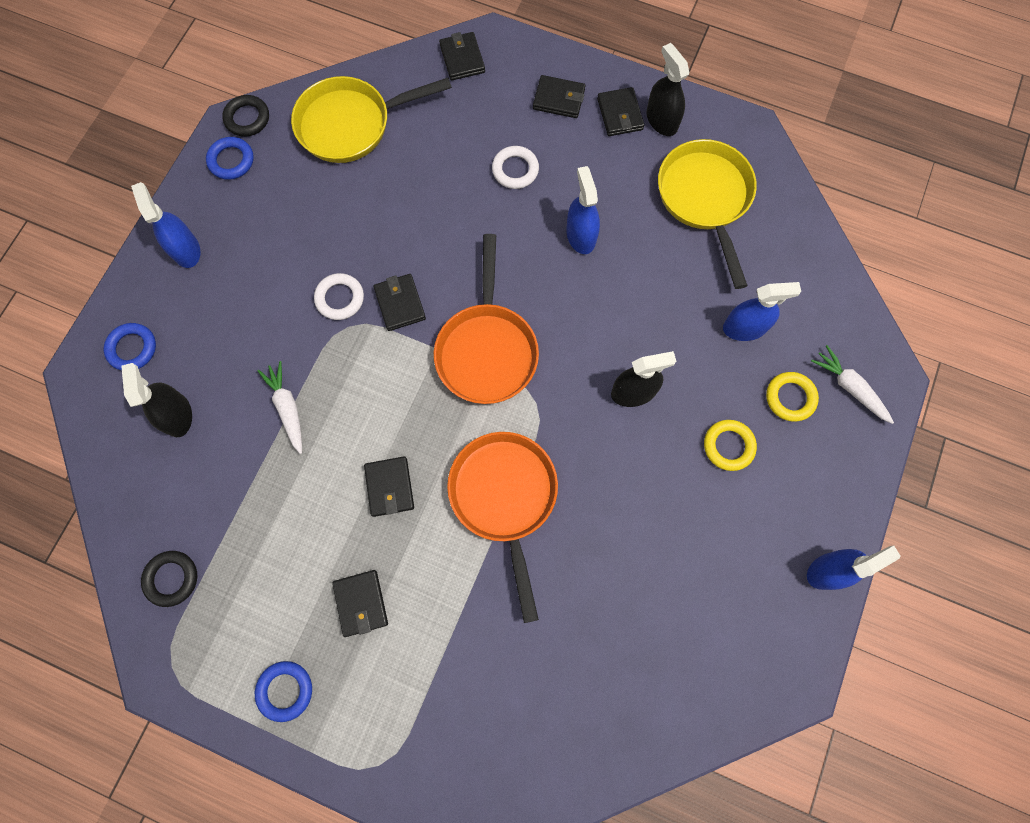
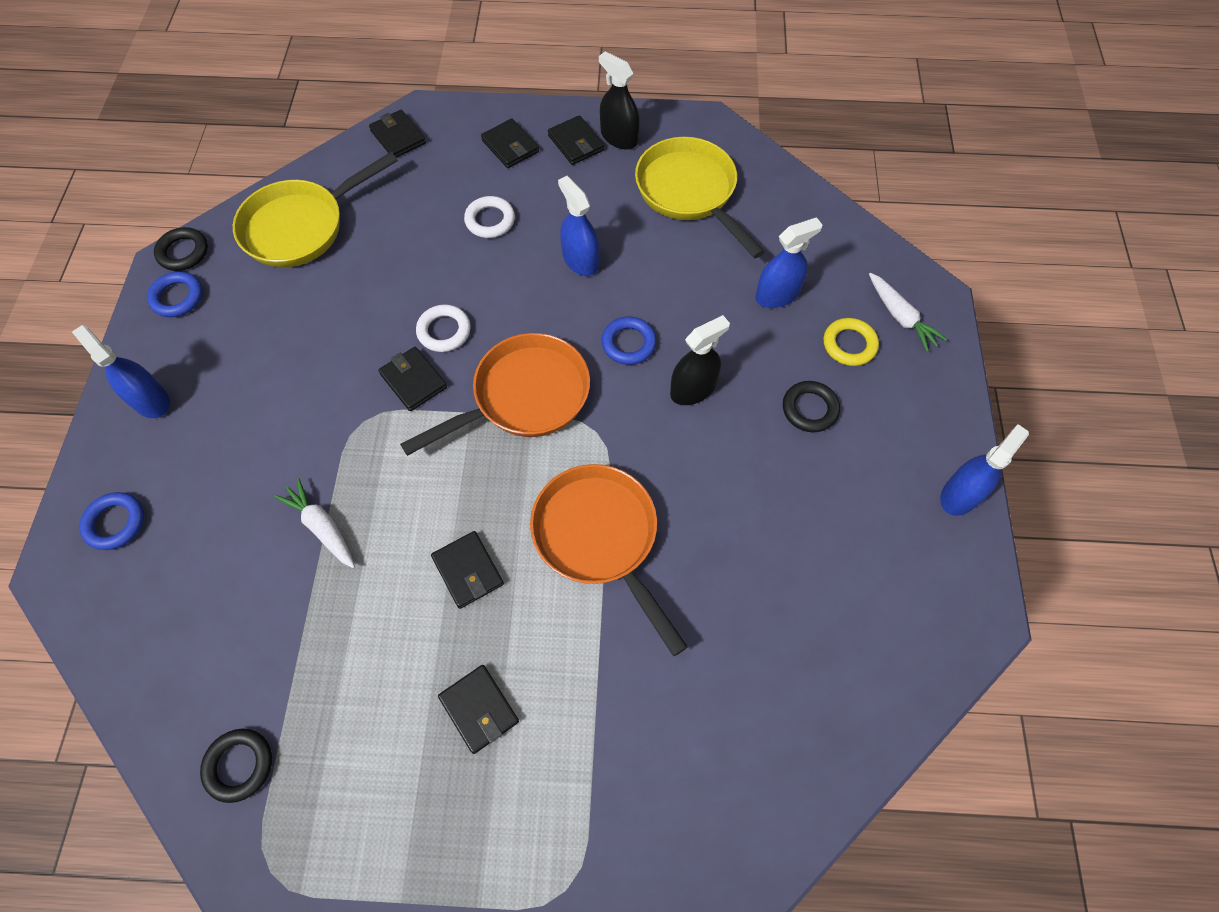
camera: 20 degrees left, 10 degrees down
(177, 415) = (192, 577): black spray bottle -> none
(285, 690) = (422, 845): blue ring -> blue ring (628, 343)
(340, 298) = (345, 396): white ring -> white ring (444, 331)
(487, 350) = (524, 397): orange pan -> orange pan turned 105 degrees counterclockwise
(559, 99) = (510, 146): black wallet -> black wallet turned 60 degrees clockwise
(728, 446) = (809, 409): yellow ring -> black ring
(849, 387) = (900, 317): white carrot -> white carrot turned 150 degrees counterclockwise

